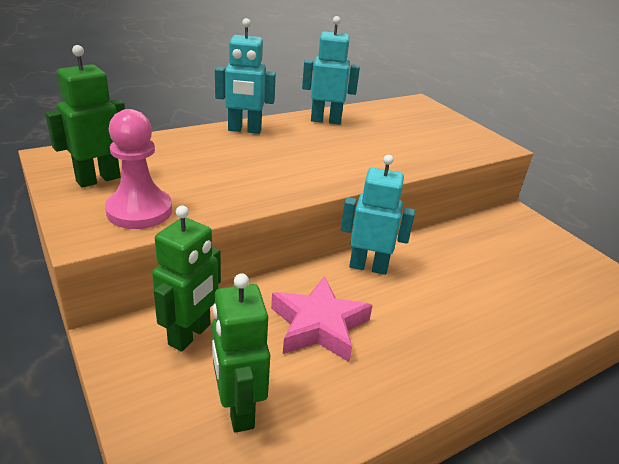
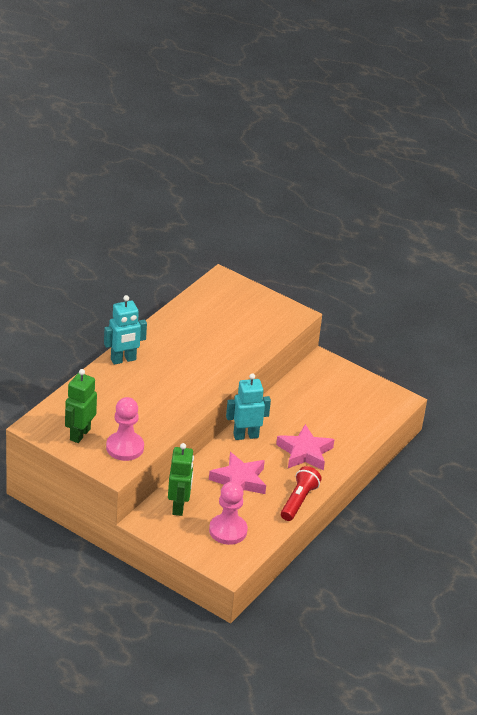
camera: 25 degrees left, 5 degrees up
(238, 409) = (228, 530): green robot -> pink pawn
(325, 120) = (169, 328): turquoise robot -> none
(405, 396) = (298, 501): none -> red flashlight
(450, 316) = (304, 452): none -> pink star

